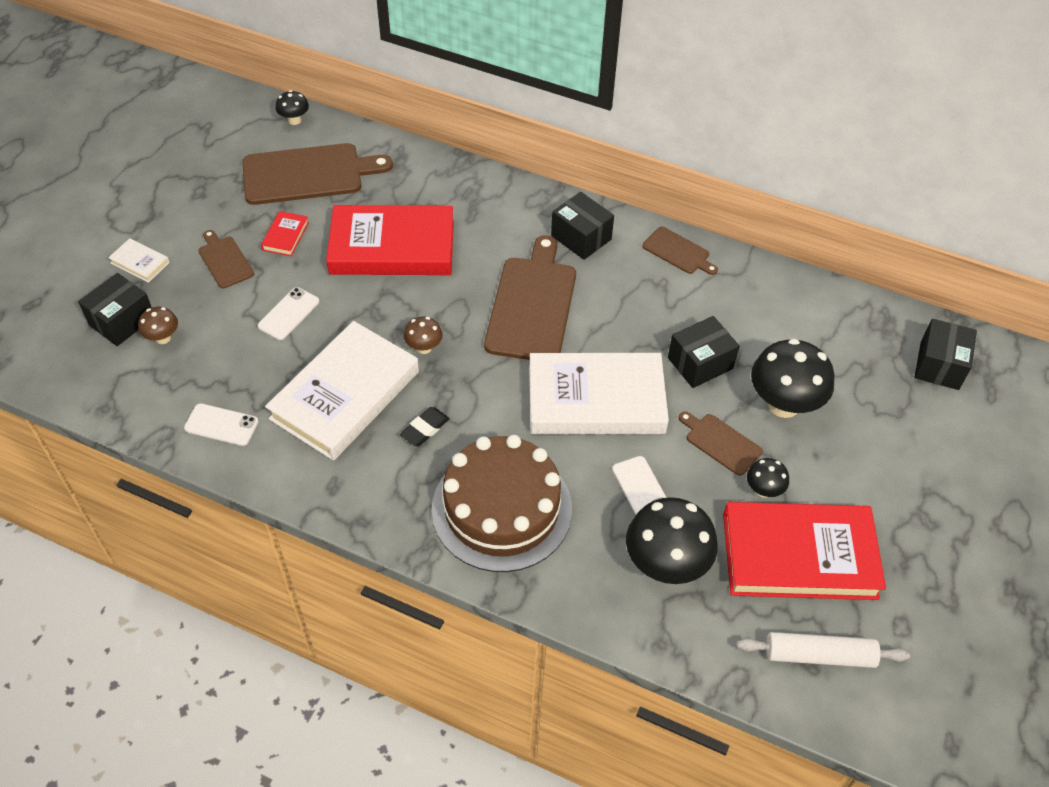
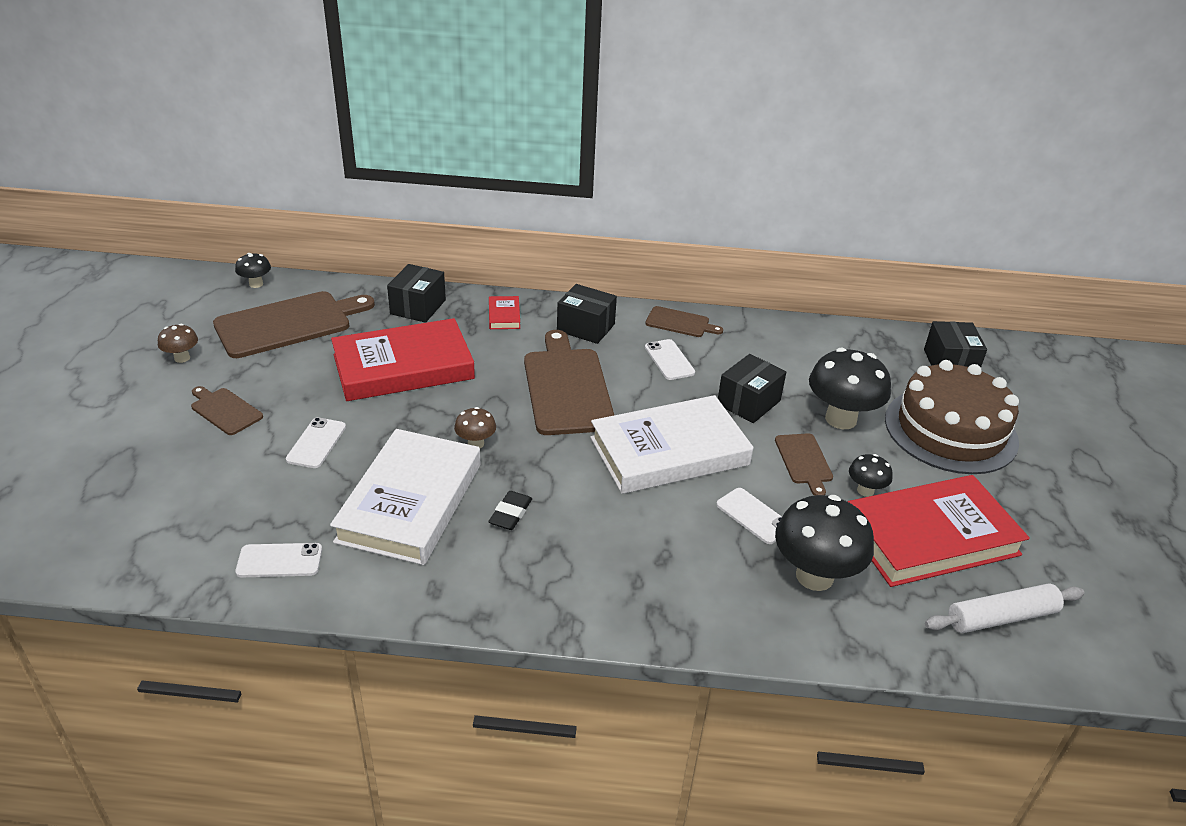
camera: 20 degrees left, 15 degrees down
(122, 321) = (121, 487): black box -> black box (418, 307)
(140, 263) = (125, 430): white book -> none
(163, 338) = (178, 493): brown mushroom -> brown mushroom (182, 358)
(285, 236) = (285, 378): red book -> red book (504, 315)
(502, 509) = (626, 567): brown cake -> brown cake (950, 430)
(645, 295) = (669, 360): none -> white phone
(720, 443) = (804, 461): brown cutting board -> brown cutting board turned 120 degrees counterclockwise

